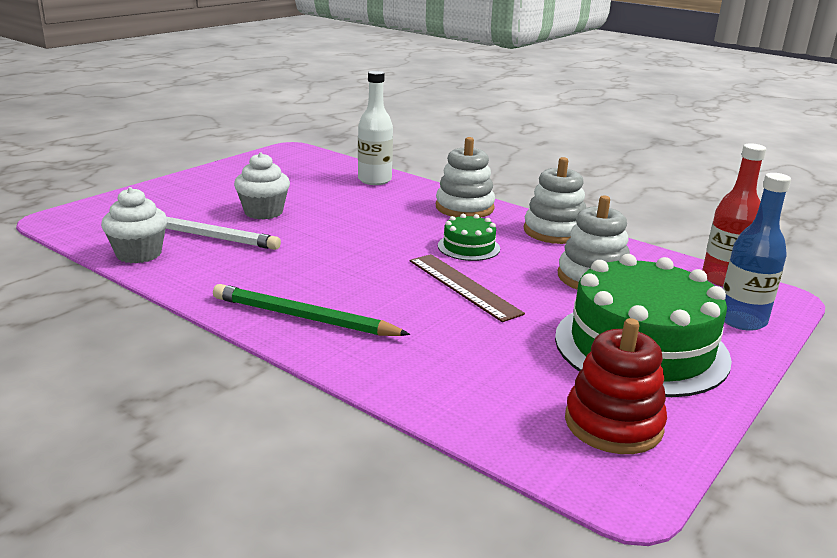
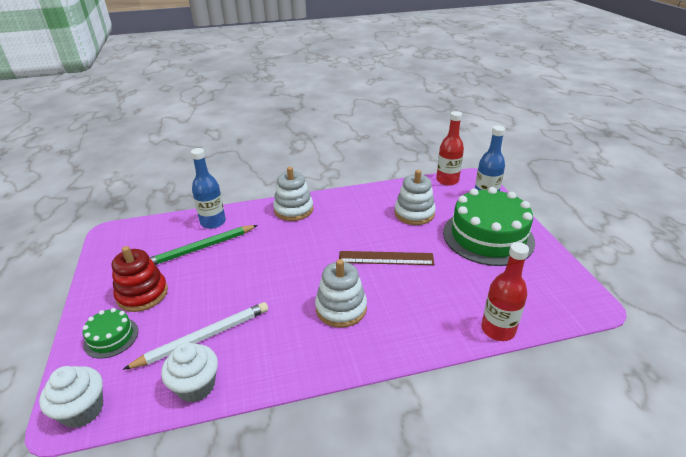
camera: 50 degrees left, 10 degrees up
(263, 212) = (201, 291): white cupcake -> white cupcake (83, 410)
(304, 317) = (368, 337): green pencil -> green pencil (200, 248)
(374, 180) = (213, 222): white bottle -> blue bottle
(434, 407) = (498, 329): none -> red bottle
(468, 247) = (343, 233): green cake -> green cake (111, 337)
(554, 231) = (355, 197): white stacking toy -> white stacking toy (341, 308)
(613, 424) = (544, 280): red stacking toy -> red stacking toy (142, 294)

